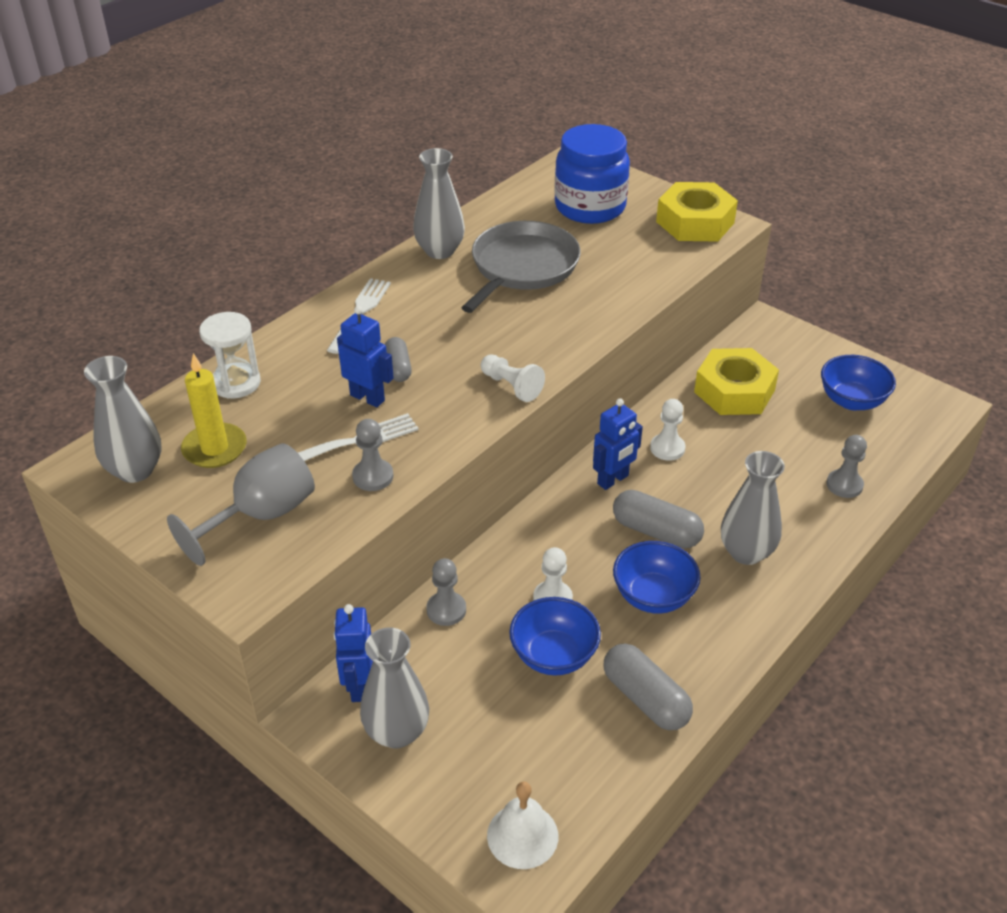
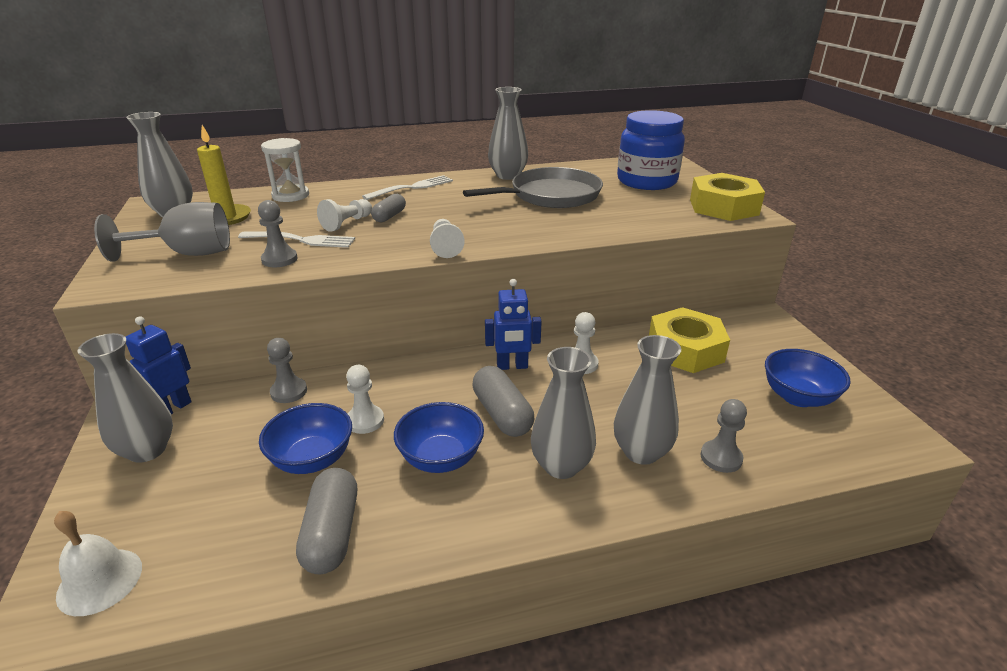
camera: 35 degrees right, 10 degrees down
(367, 397) = (347, 223): blue robot -> white pawn
(789, 509) = (641, 452): none -> grey vase

